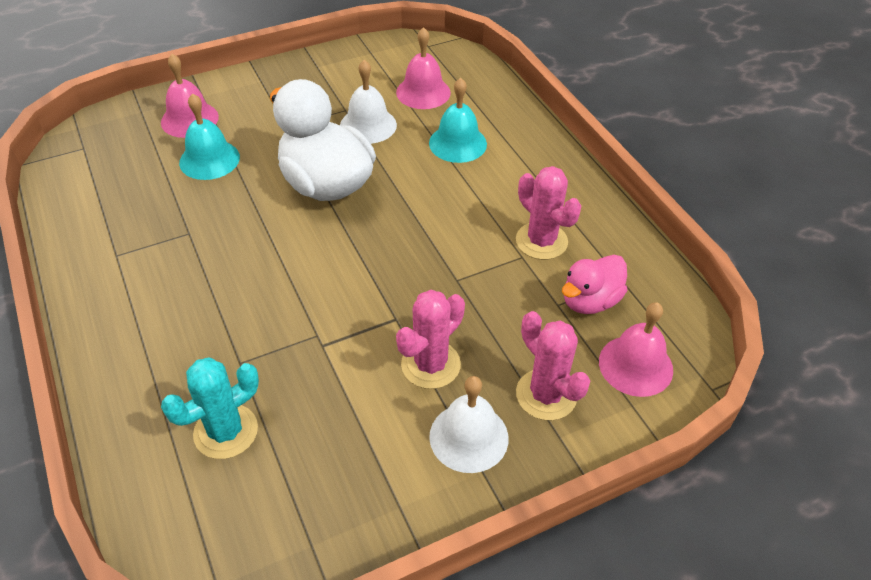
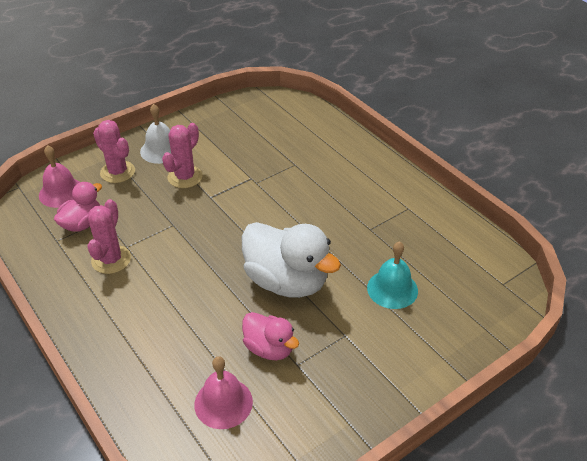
camera: 170 degrees right, 5 degrees down
(189, 119) = (436, 327): pink bell -> none
(226, 431) = (287, 137): turquoise cactus -> none
(368, 125) = (269, 348): white bell -> pink duck
(457, 143) = (181, 341): turquoise bell -> none
(541, 241) = (111, 260): pink cactus -> pink cactus turned 60 degrees clockwise

